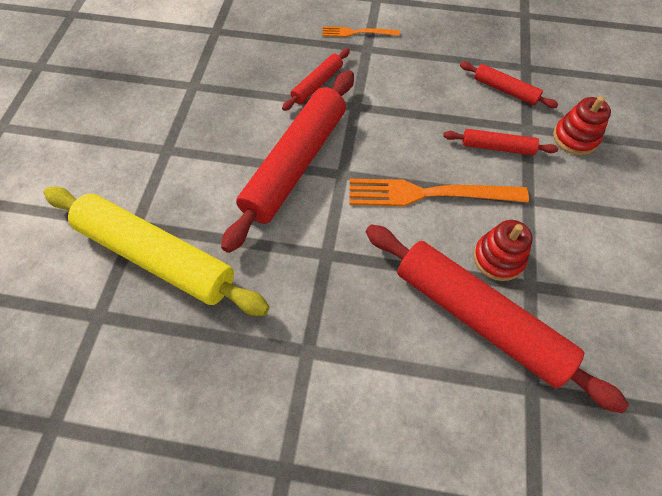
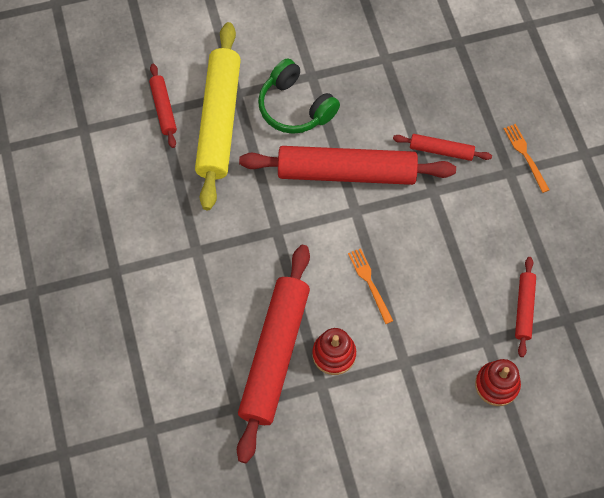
camera: 65 degrees right, 5 degrees up
(192, 178) = (295, 107): none -> green headphones
(429, 194) = (370, 283): orange fork -> orange fork, size x0.53
(497, 147) = (449, 321): red rolling pin -> red rolling pin (163, 109)

